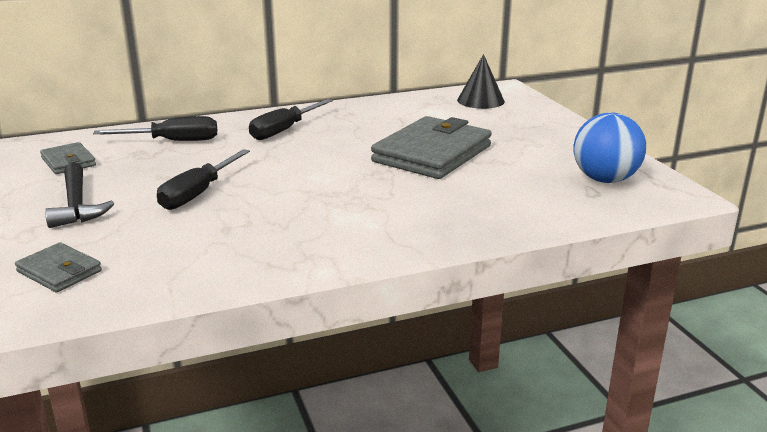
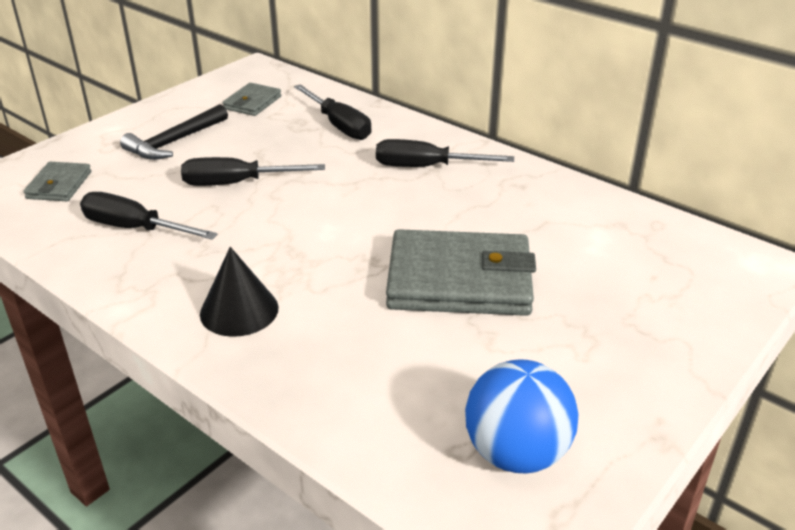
camera: 60 degrees right, 10 degrees up
(203, 247) = (134, 228): none -> black screwdriver
(480, 100) = (685, 260): black cone -> black cone (239, 310)

